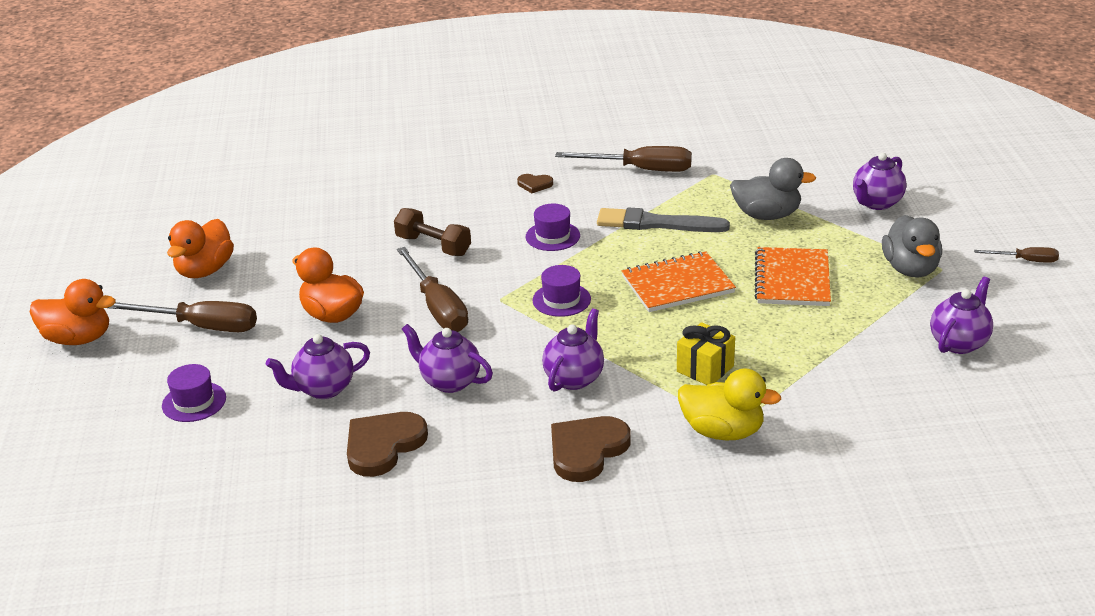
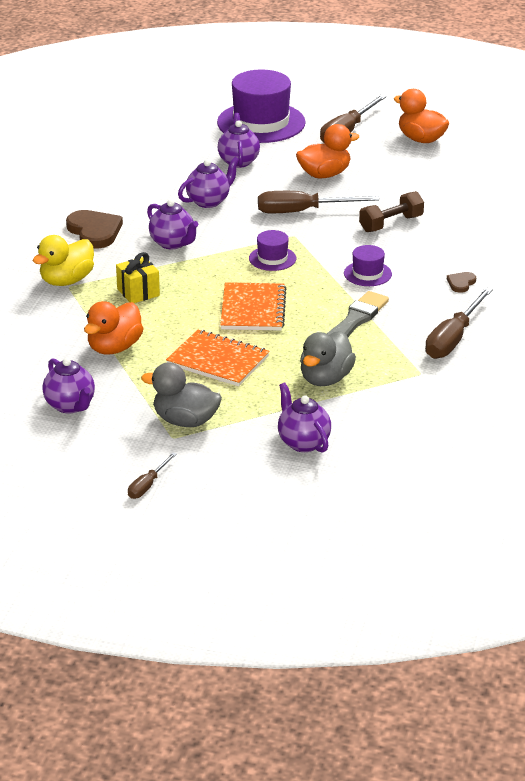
camera: 110 degrees right, 0 degrees up
(78, 339) = (364, 95): orange duck -> orange duck (114, 348)
(194, 402) = (261, 123): purple hat -> purple hat, size x2.10
(383, 445) = (162, 171): brown heart -> none

